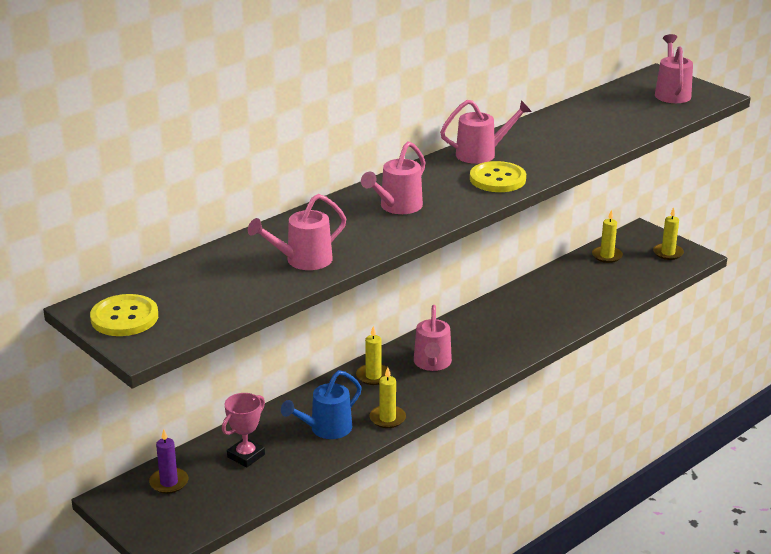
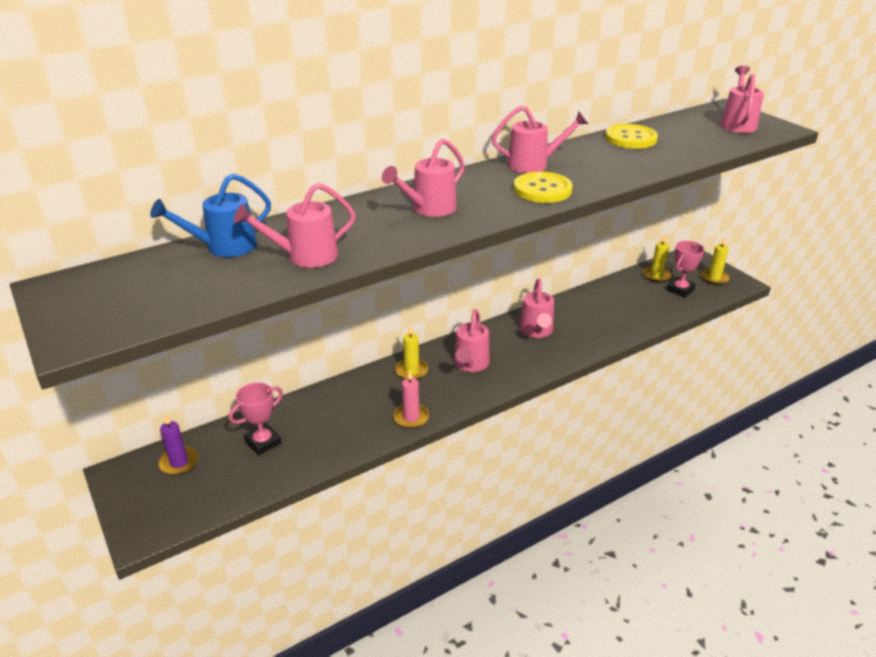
camera: 10 degrees right, 5 degrees up
(124, 318) = (81, 302): yellow button -> yellow button (630, 138)
(326, 429) = (348, 422): blue watering can -> blue watering can (224, 247)
(387, 418) = (411, 417): yellow candle -> pink candle
(492, 325) = (536, 331): none -> pink watering can
(634, 268) = (680, 290): none -> pink trophy

